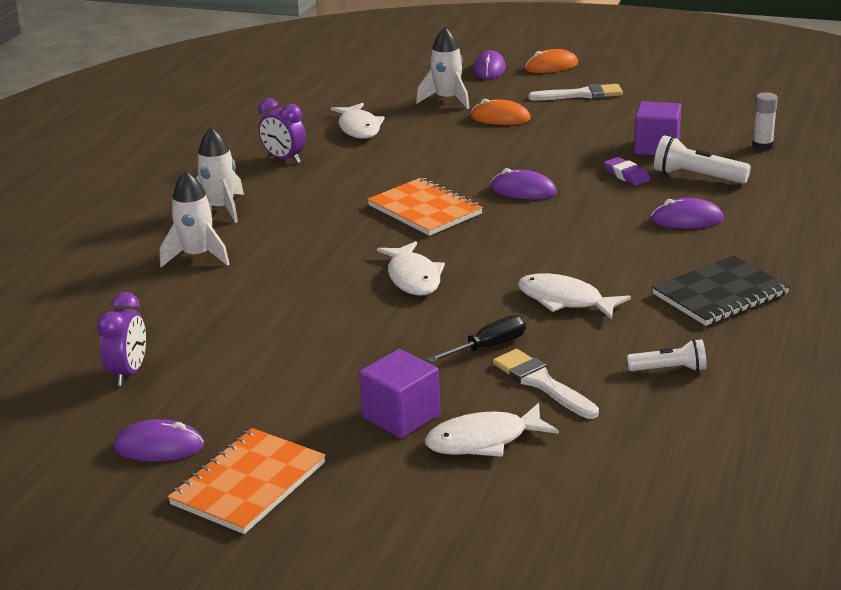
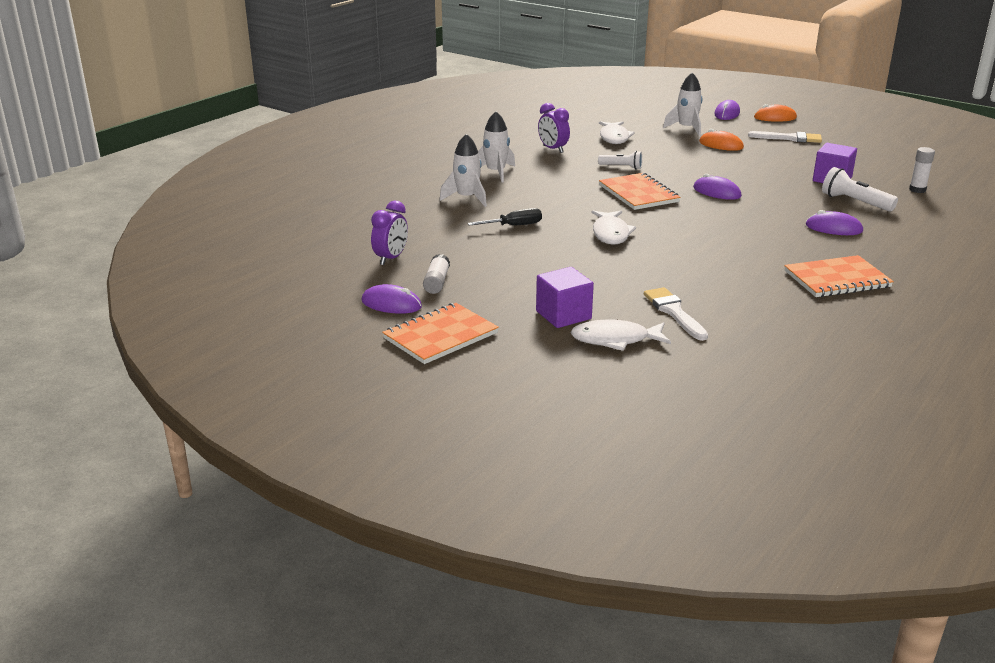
camera: 15 degrees right, 0 degrees up
(209, 399) = (436, 282): none -> white glue stick
(488, 347) = (645, 284): black screwdriver -> black screwdriver (513, 226)
(565, 300) = (715, 264): white fish -> none
(626, 175) = (800, 193): purple eraser -> none
(669, 369) = (774, 320): white flashlight -> white flashlight (621, 167)
(720, 294) = (837, 279): black notebook -> orange notebook

